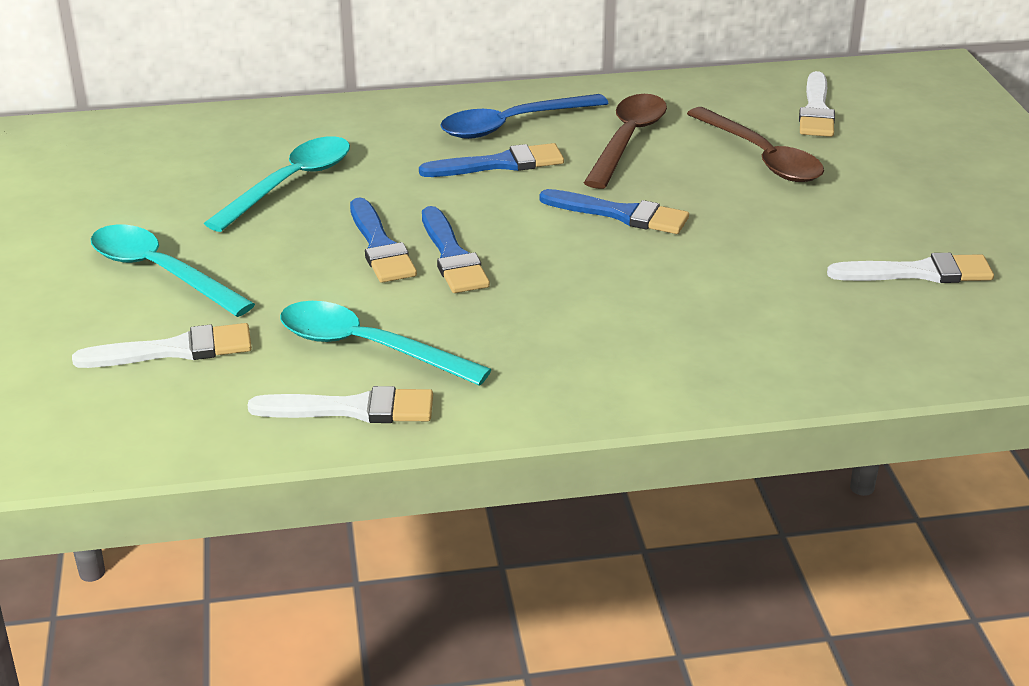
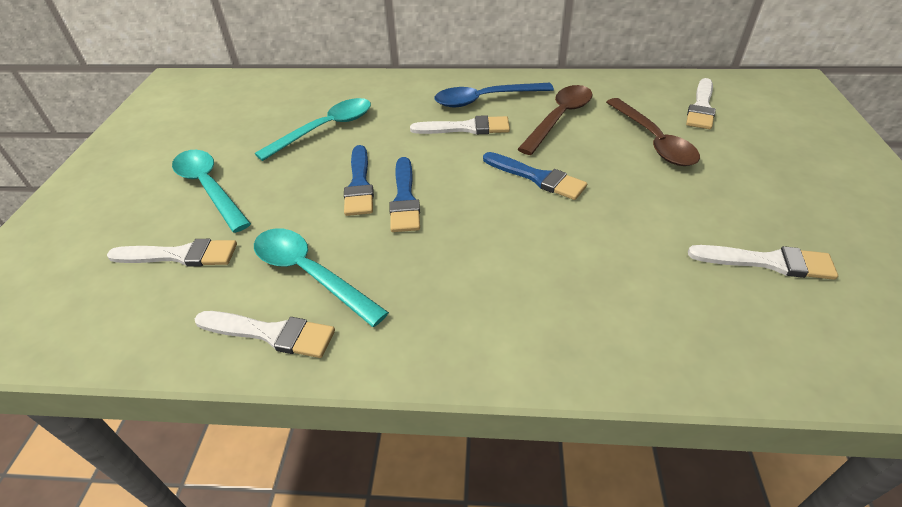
camera: 15 degrees right, 10 degrees up
(500, 164) = (466, 128): blue brush -> white brush

